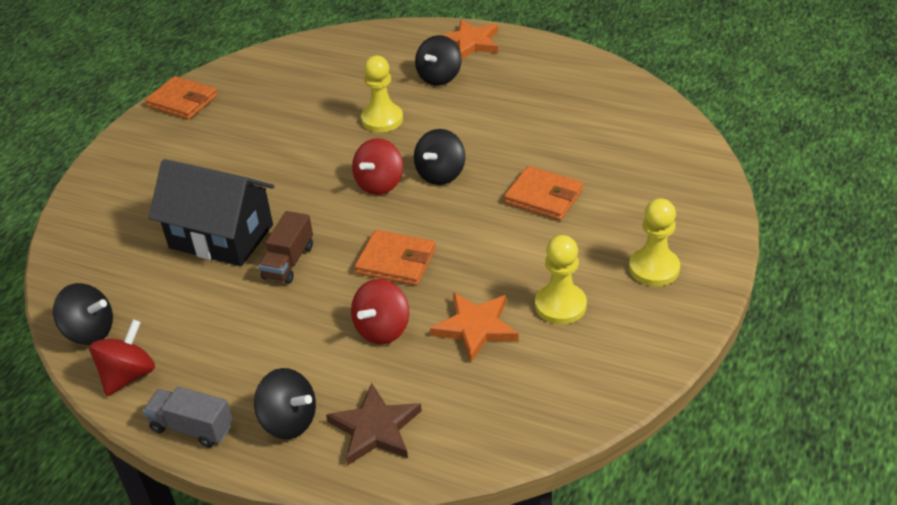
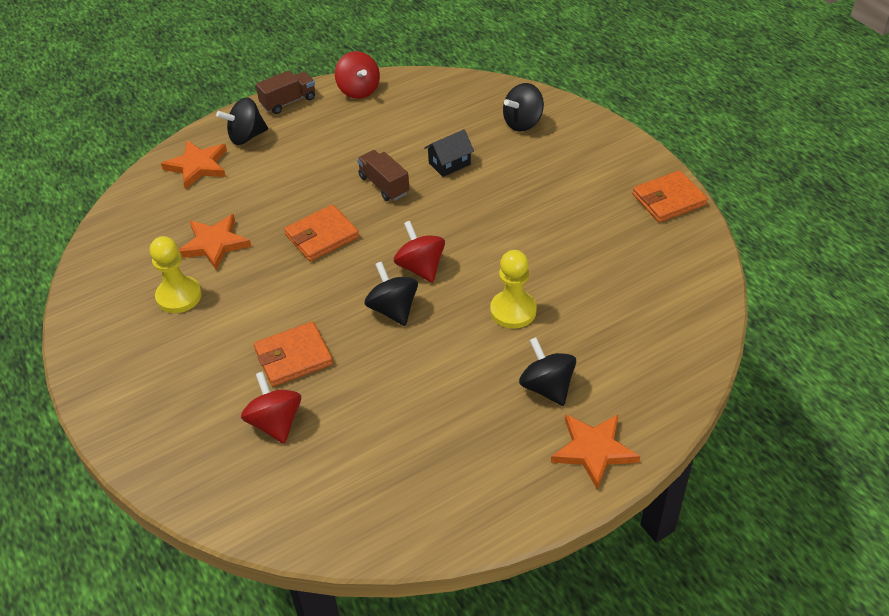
camera: 125 degrees right, 5 degrees up
(90, 332) = (416, 85): black spinning top -> black spinning top (523, 123)
(192, 427) = (288, 102): grey truck -> brown truck
(221, 236) = (449, 163): black house -> black house, size x0.47
(375, 428) = (198, 166): brown star -> orange star
(382, 329) = (267, 201): red spinning top -> red spinning top (275, 423)
(654, 268) = (144, 371): yellow pawn -> none

